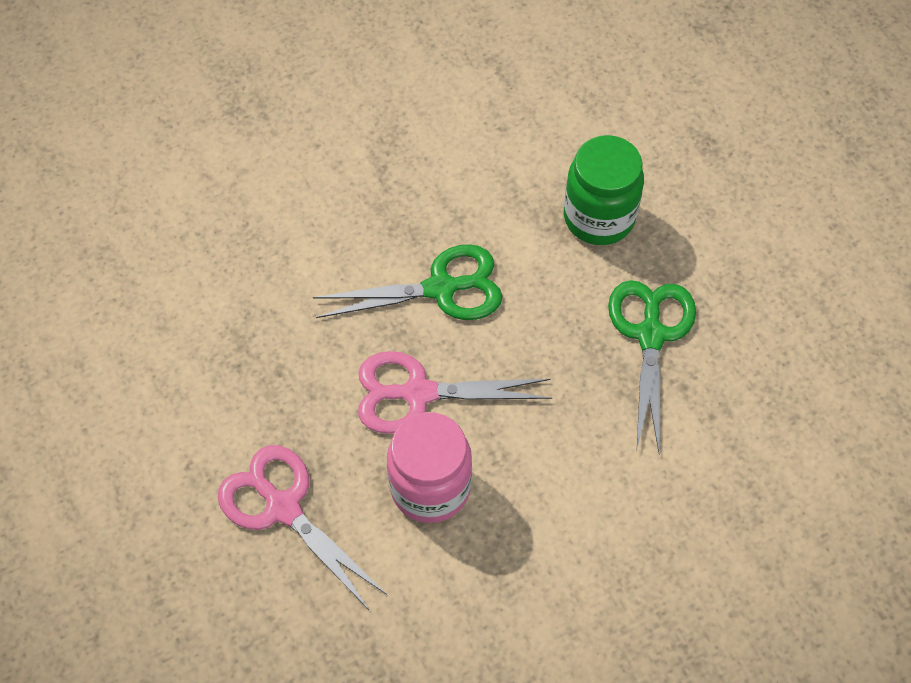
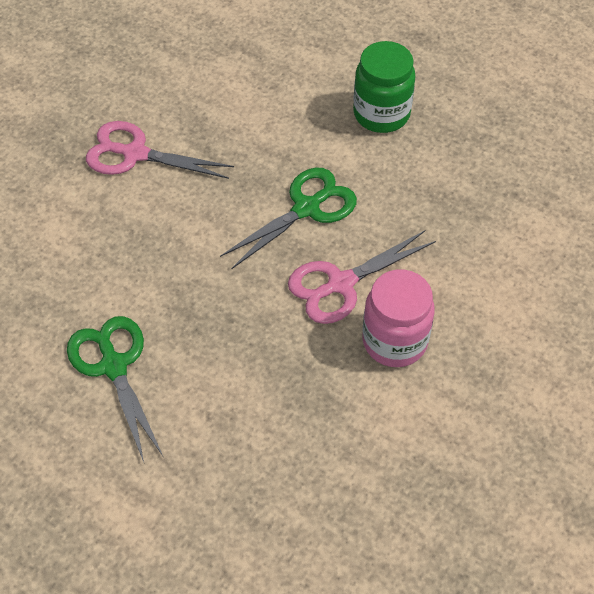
camera: 30 degrees left, 5 degrees down
(283, 507) = (300, 408): pink scissors -> pink scissors (135, 154)
(651, 335) = (470, 172): green scissors -> green scissors (114, 366)

